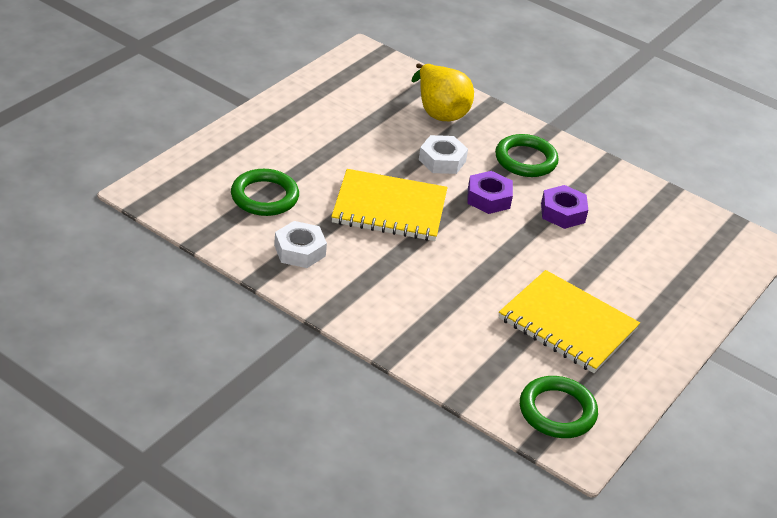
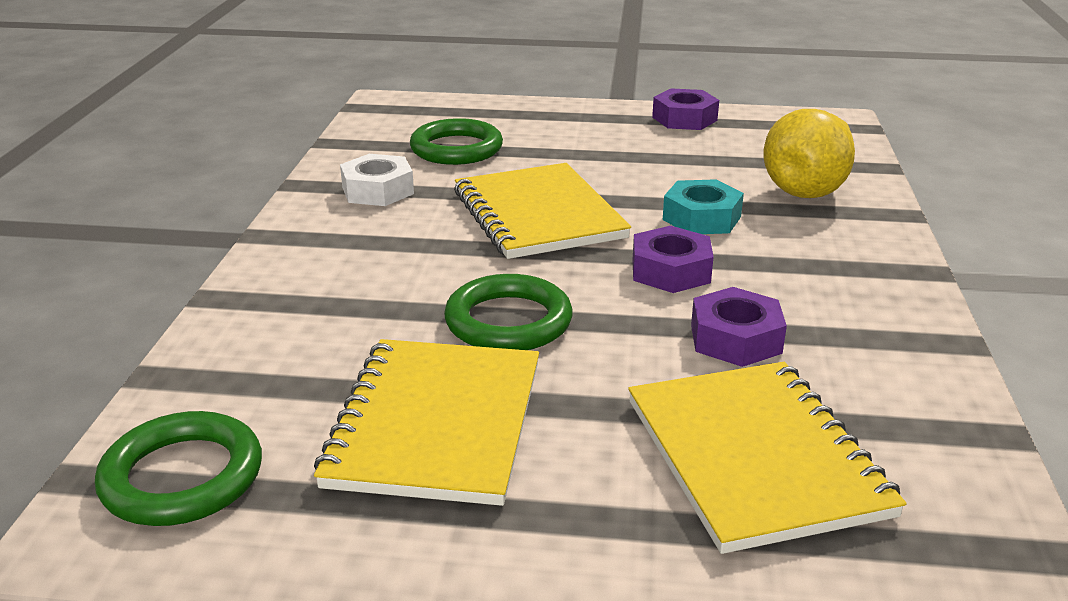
camera: 65 degrees right, 10 degrees down
(307, 97) = (684, 119): none -> purple nut
(442, 160) = (701, 218): white nut -> turquoise nut
(525, 160) = (817, 273): green ring -> green ring (508, 321)
(646, 253) = (755, 457): none -> yellow notebook

